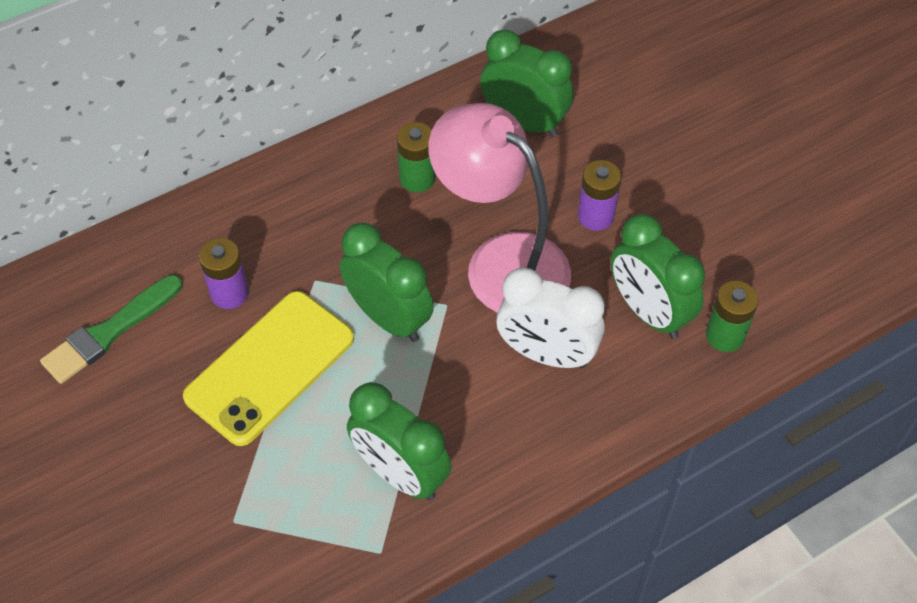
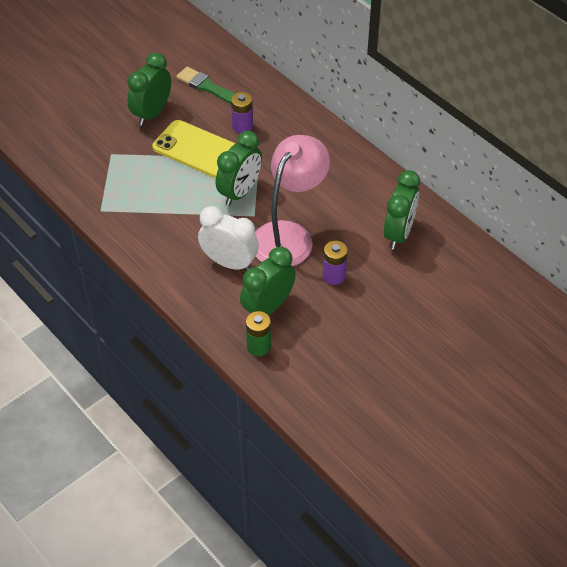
camera: 80 degrees right, 5 degrees down
(401, 474) = (145, 211): green clock -> green clock (152, 113)
(417, 178) = (340, 190): green battery -> none
(546, 354) = (229, 263): white clock -> white clock turned 105 degrees clockwise

